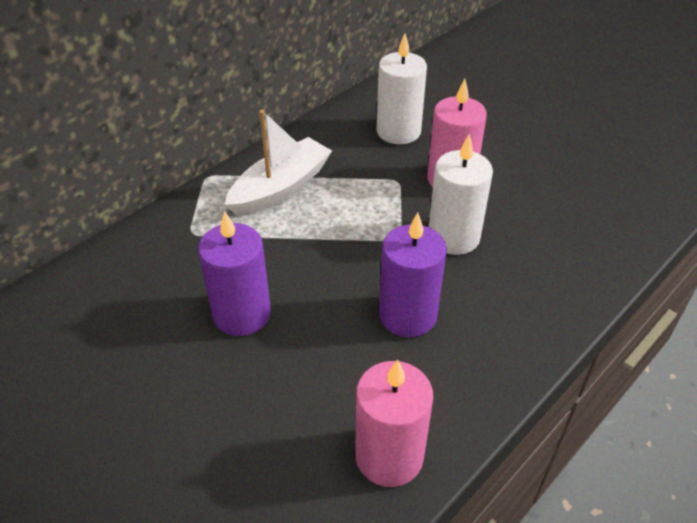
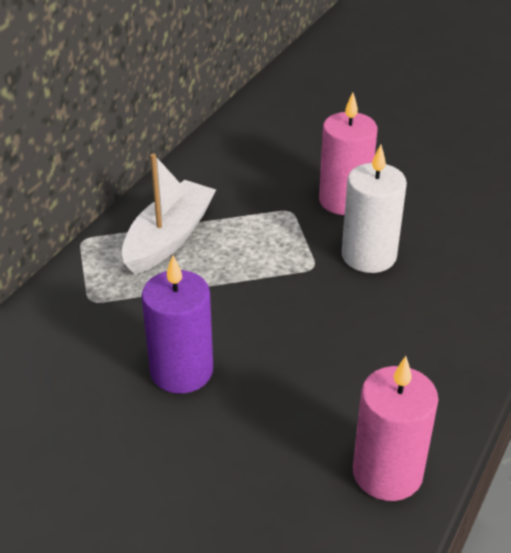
camera: 15 degrees left, 5 degrees down
(398, 131) = (271, 161): white candle -> none
(407, 315) = (353, 339): purple candle -> none

